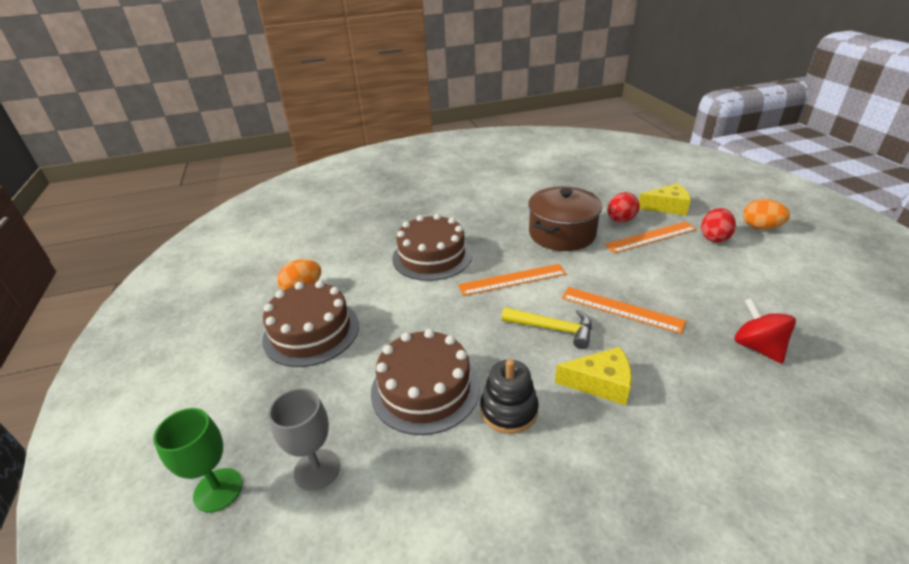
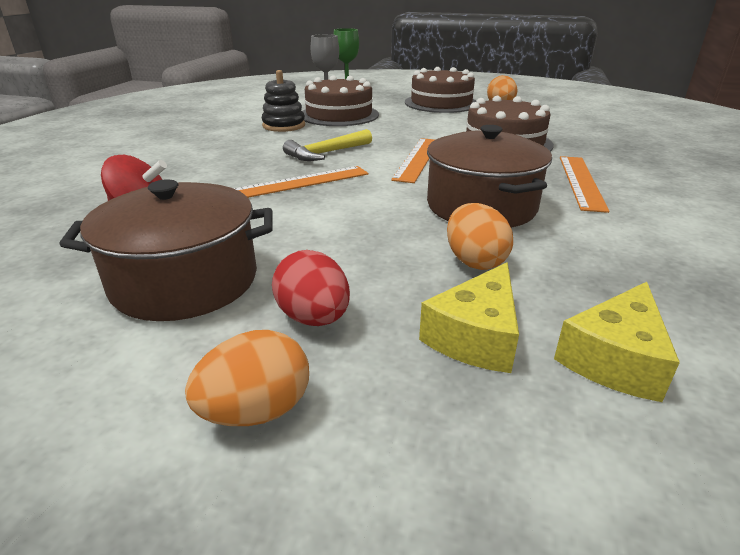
camera: 120 degrees right, 5 degrees down
(600, 383) = (249, 149): yellow cheese -> yellow cheese (614, 358)
(620, 220) = (474, 261): red egg -> orange egg
(651, 237) = (395, 261): orange ruler -> orange ruler (581, 182)
(757, 280) = (185, 281): none -> brown pot

